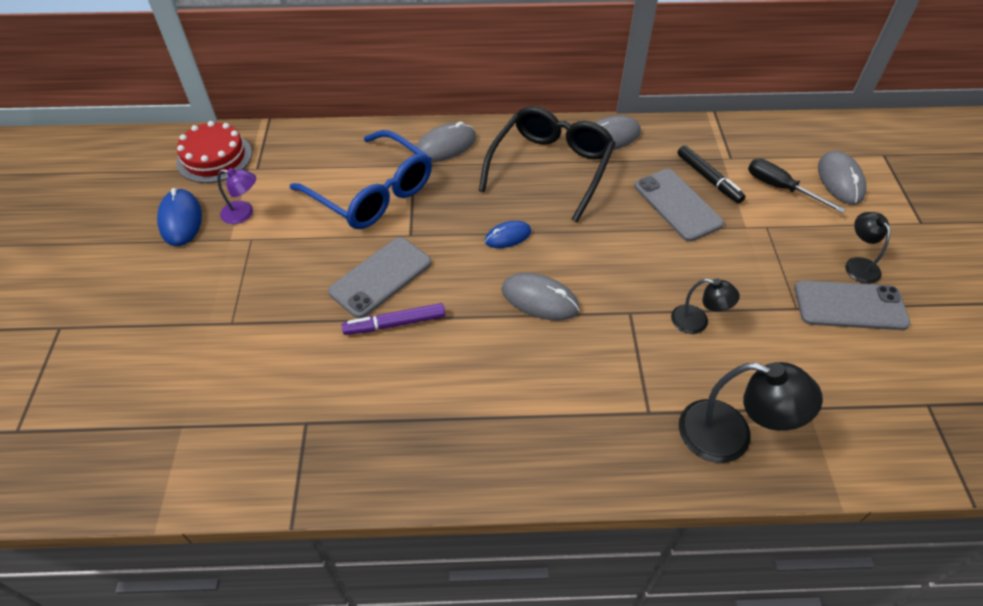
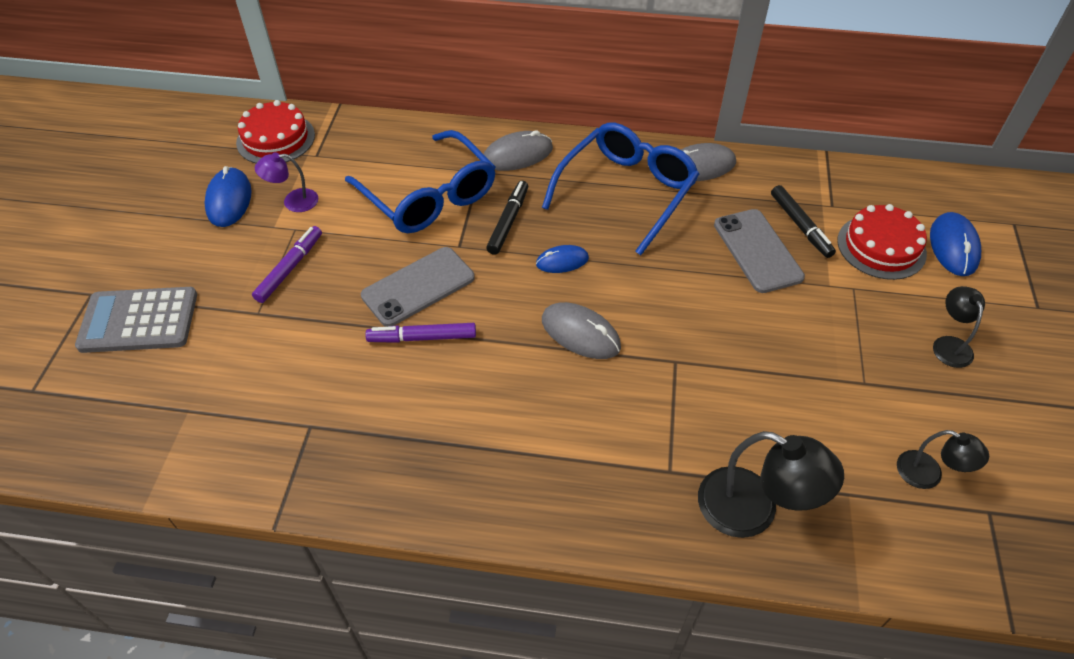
camera: 10 degrees right, 0 degrees up
(114, 346) = (139, 320): none -> grey calculator
(244, 213) = (293, 201): purple lamp -> purple lamp turned 150 degrees clockwise
(254, 276) = (290, 268): none -> purple marker
(451, 207) = (508, 221): none -> black marker
(551, 167) = (626, 192): black glasses -> blue glasses
(697, 322) = (747, 382): black lamp -> black lamp (928, 474)
(781, 188) = (881, 247): black screwdriver -> red cake
(840, 180) = (953, 246): grey mouse -> blue mouse
(850, 306) = (927, 389): grey phone -> none

